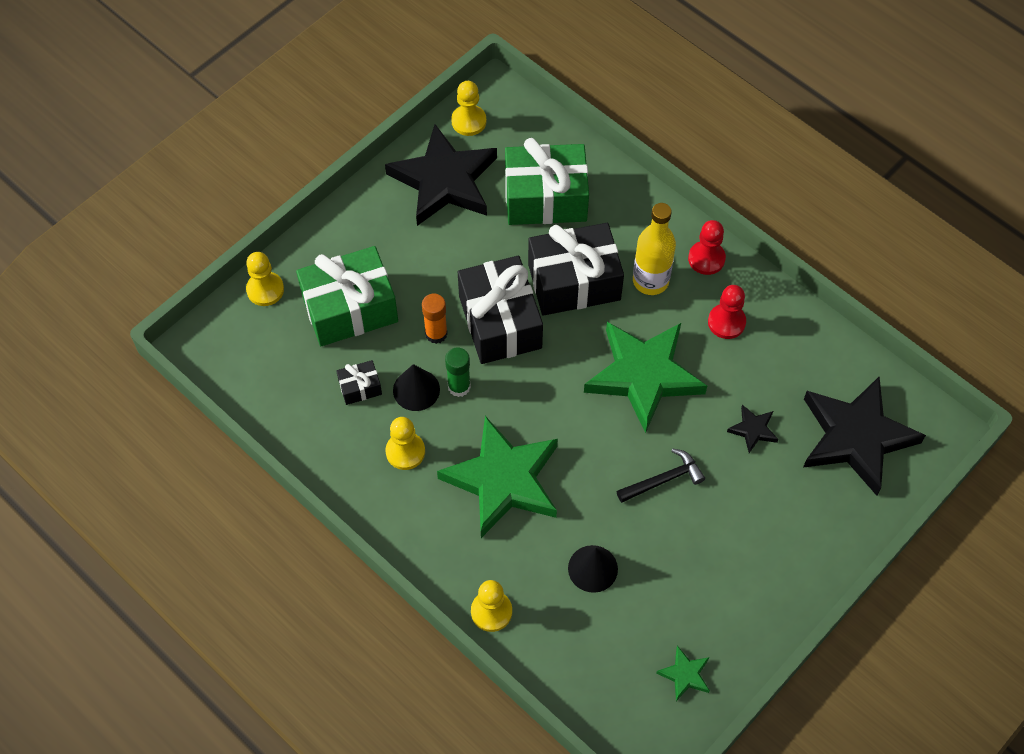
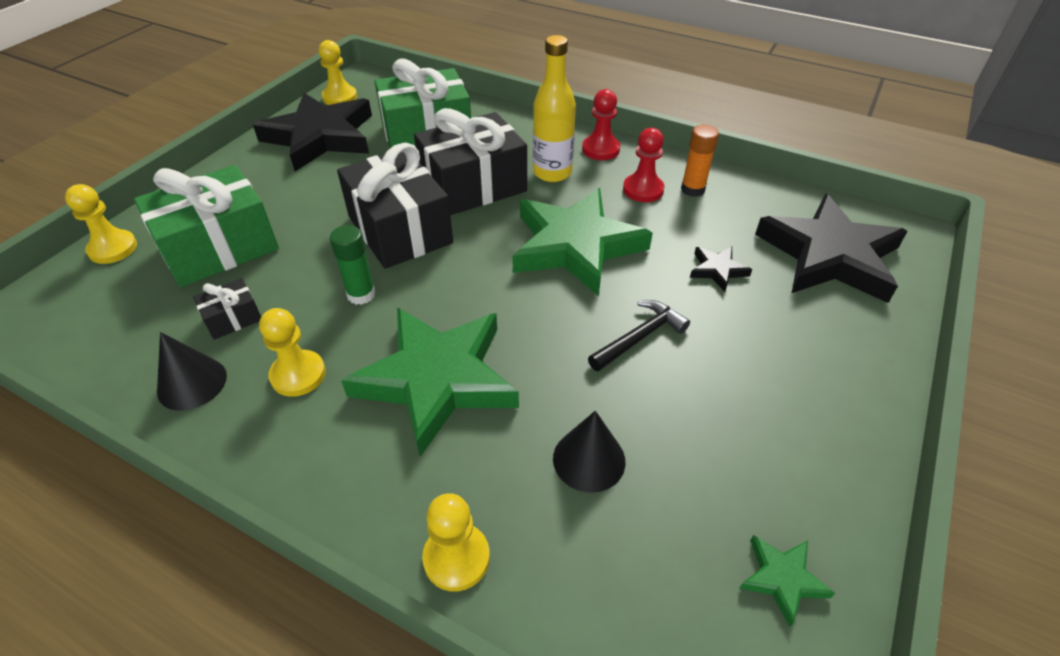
camera: 15 degrees left, 15 degrees down
(416, 389) = (307, 307): black cone -> black cone (192, 383)
(436, 334) = (326, 252): orange glue stick -> orange glue stick (692, 189)

